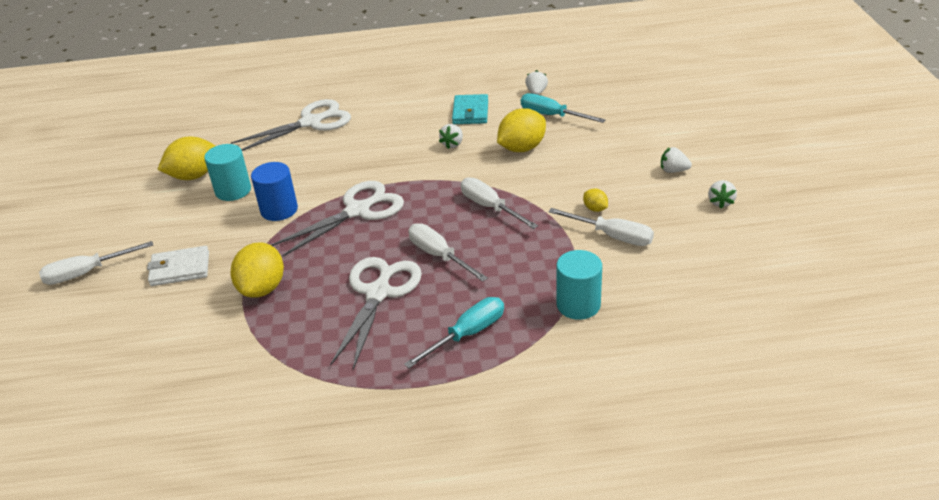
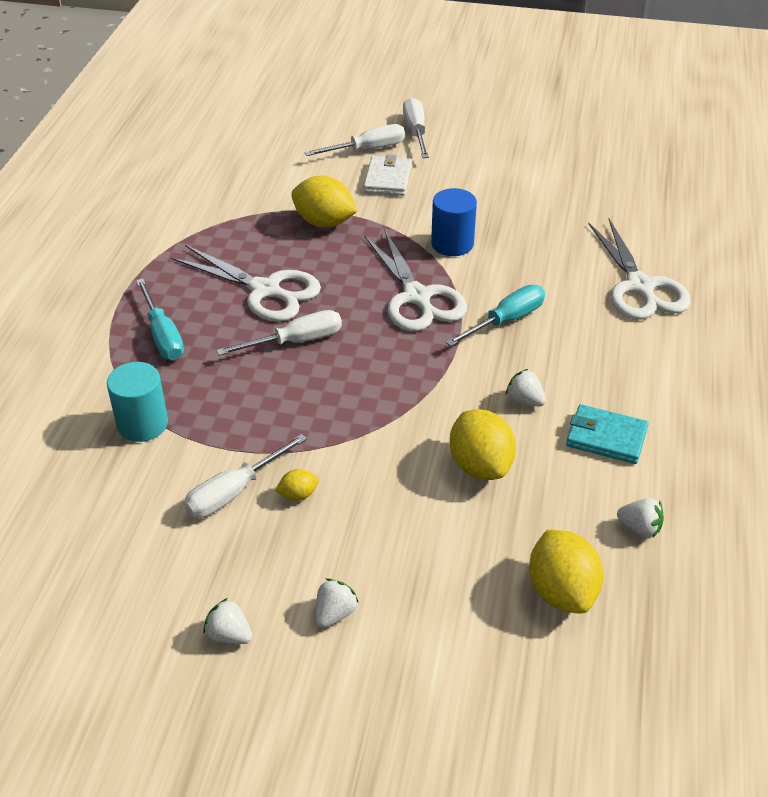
camera: 105 degrees right, 5 degrees up
(194, 176) = (554, 194): yellow lemon -> yellow lemon (562, 591)
(233, 190) = (509, 217): turquoise cylinder -> none
(490, 207) = (360, 401): white screwdriver -> white screwdriver (367, 149)
(552, 116) = (557, 525): turquoise screwdriver -> turquoise screwdriver (506, 320)

